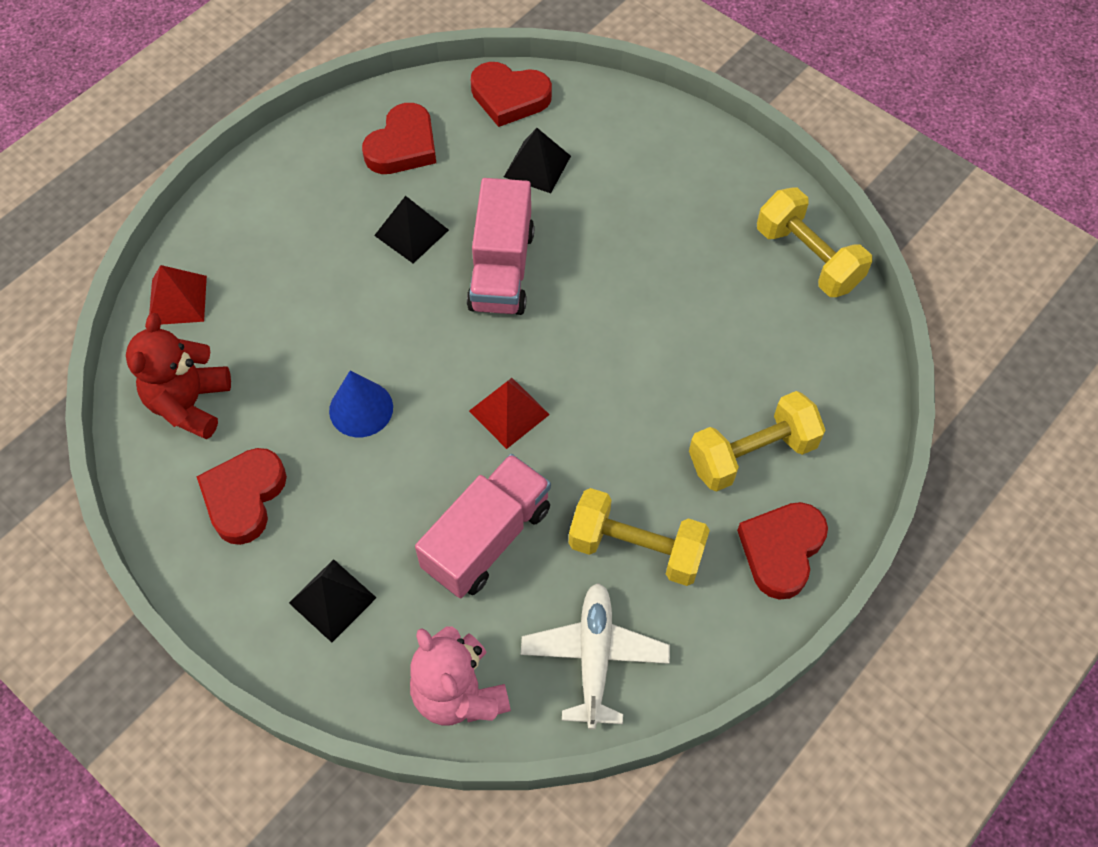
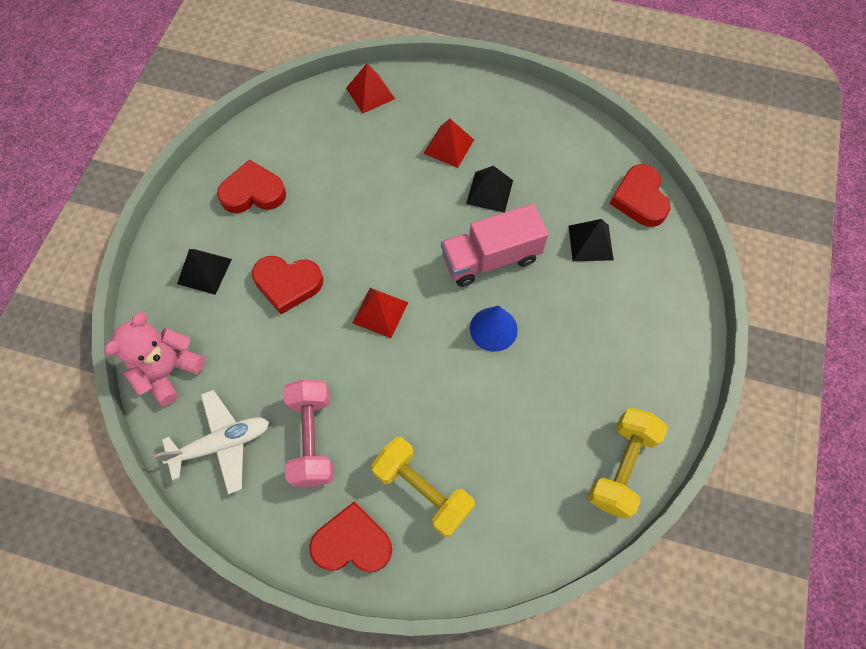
camera: 65 degrees right, 5 degrees up
(190, 403) = (303, 134): red teddy bear -> none
(319, 247) = (449, 146): none -> red pyramid
(361, 409) = (342, 225): blue cone -> blue cone (493, 329)
(403, 146) = (556, 155): red heart -> red heart (288, 284)
(487, 538) = (281, 340): pink truck -> none
(636, 548) = (312, 438): yellow dumbbell -> pink dumbbell

